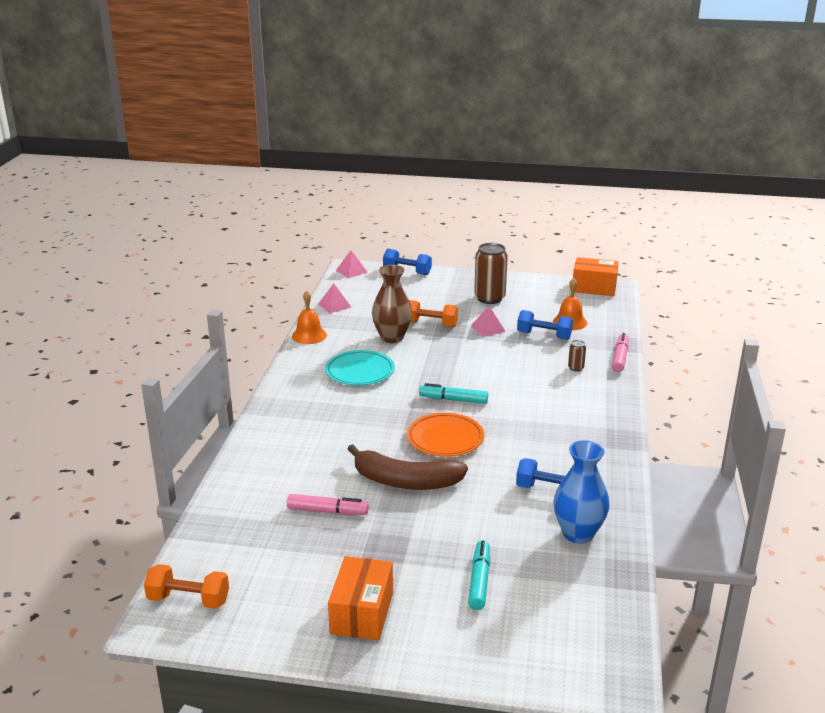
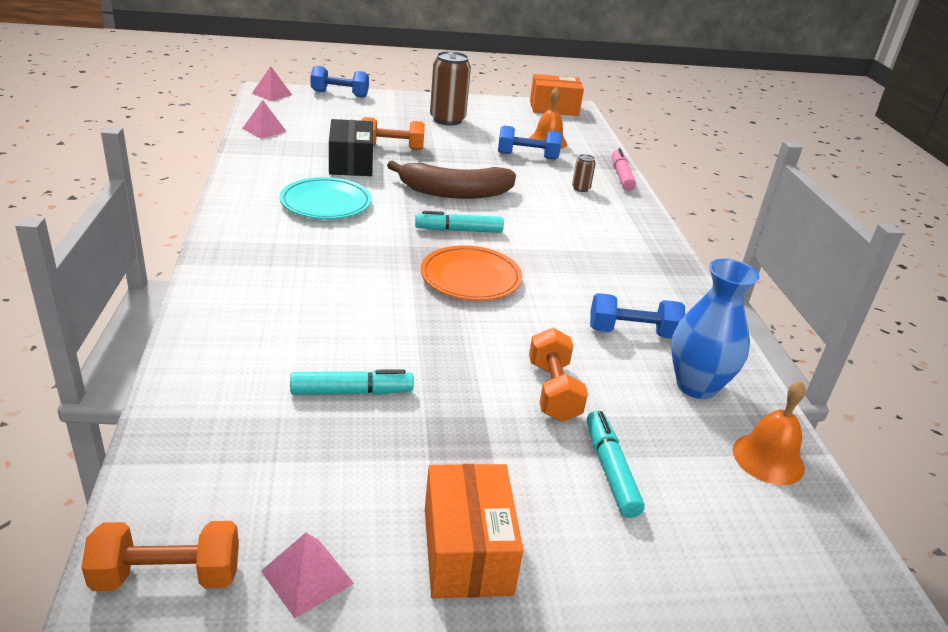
camera: 20 degrees left, 5 degrees up
(309, 335) = (243, 164): orange bell -> orange bell (768, 458)
(327, 511) = (351, 392): pink marker -> turquoise marker
(392, 337) = (351, 163): brown vase -> black box
(405, 481) = (444, 338): brown banana -> brown banana (454, 192)
(466, 525) = (553, 391): none -> orange dumbbell
(488, 328) = (461, 150): pink pyramid -> pink pyramid (307, 577)

